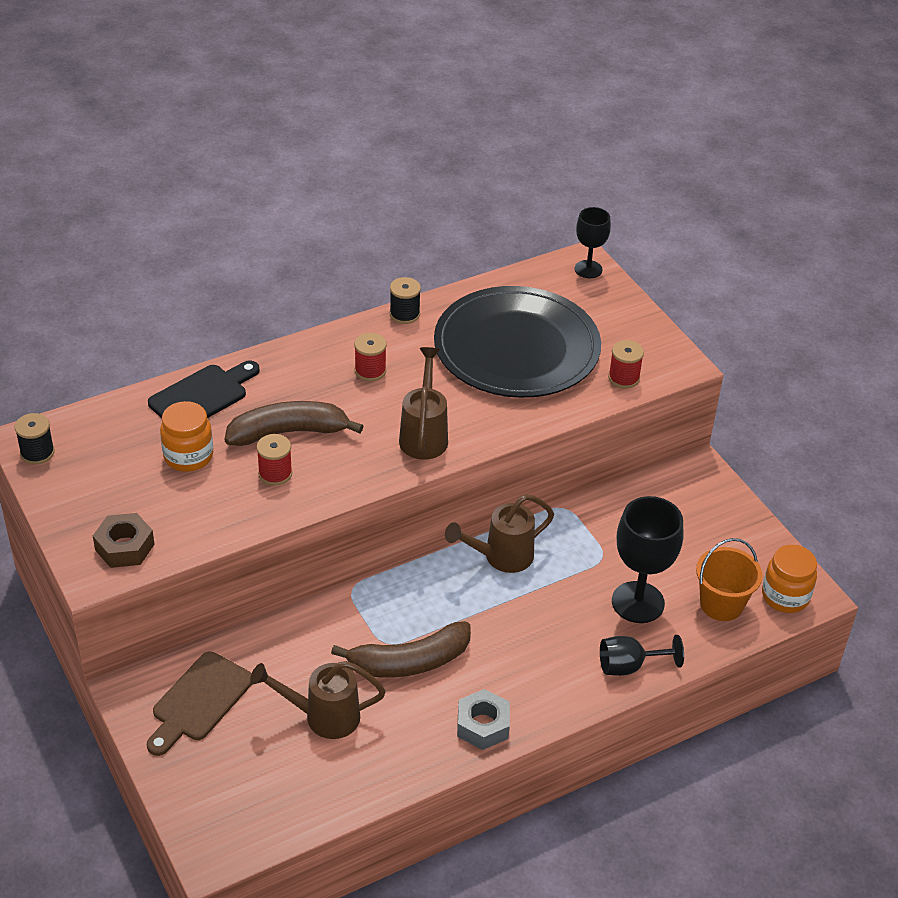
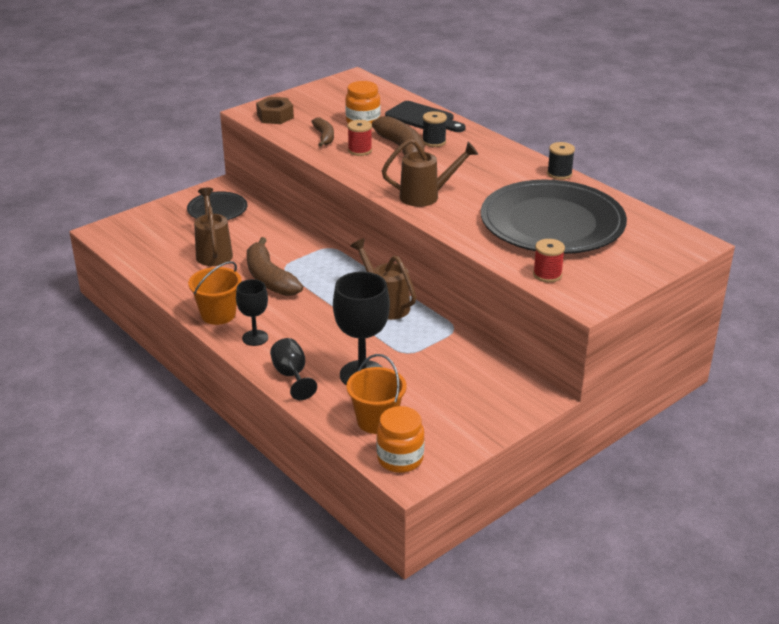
camera: 80 degrees right, 10 degrees down
(37, 453) = (345, 81): black spool -> black spool (434, 142)
(199, 701) = (217, 209): brown cutting board -> black plate
(217, 503) = (324, 137): none -> brown banana
(370, 371) = (485, 169): red spool -> none
(483, 725) = (218, 314): grey nut -> orange bucket
(588, 269) = (685, 246): black goblet -> black goblet (255, 338)

